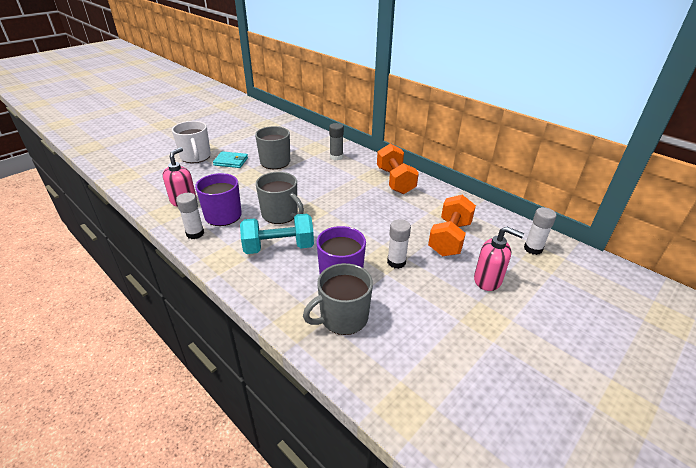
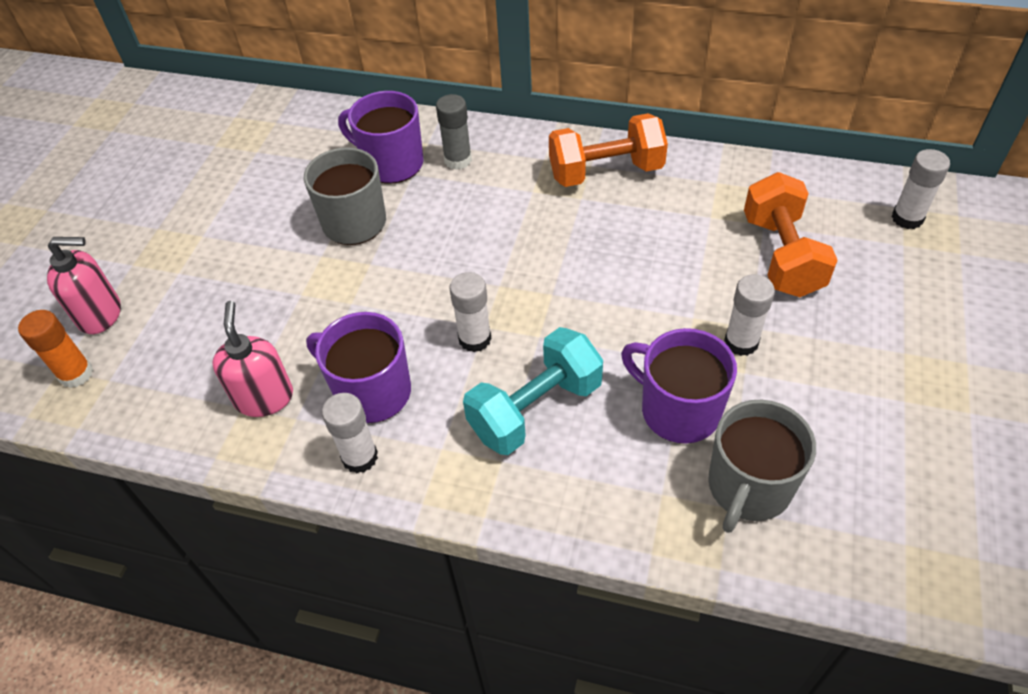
camera: 25 degrees left, 15 degrees up
(133, 170) = (76, 374): none -> orange glue stick
(196, 157) = (178, 280): white mug -> none
(231, 161) = (264, 259): turquoise wallet -> none
(280, 214) = (475, 339): grey mug -> white glue stick
(309, 149) = (391, 163): none -> purple mug
(395, 181) = (606, 172): orange dumbbell -> orange dumbbell turned 60 degrees counterclockwise
(488, 280) = (890, 309): pink soap dispenser -> pink soap dispenser (100, 314)

